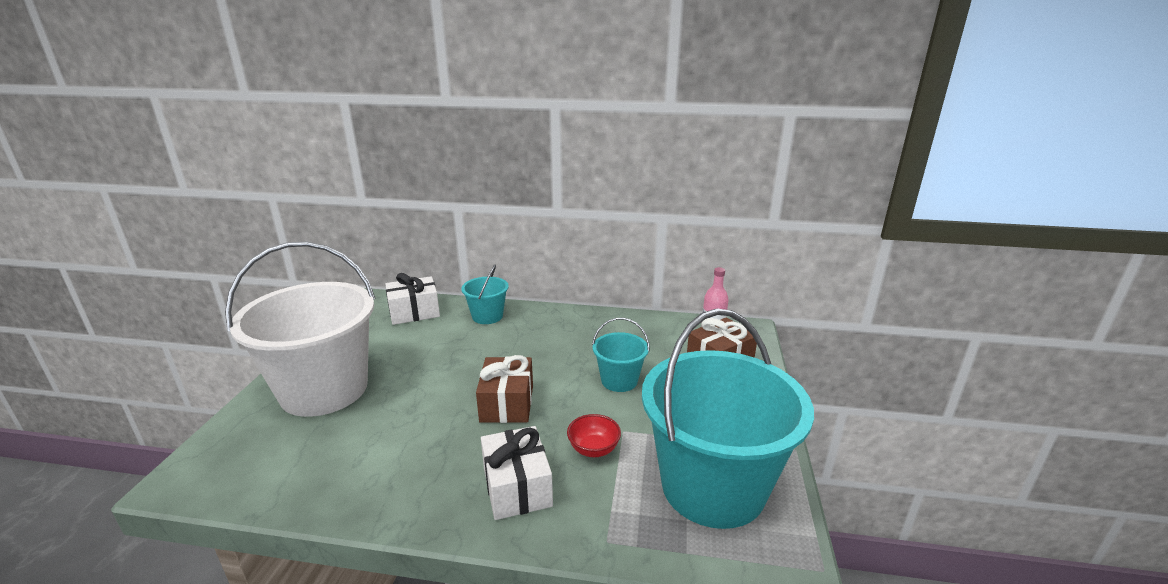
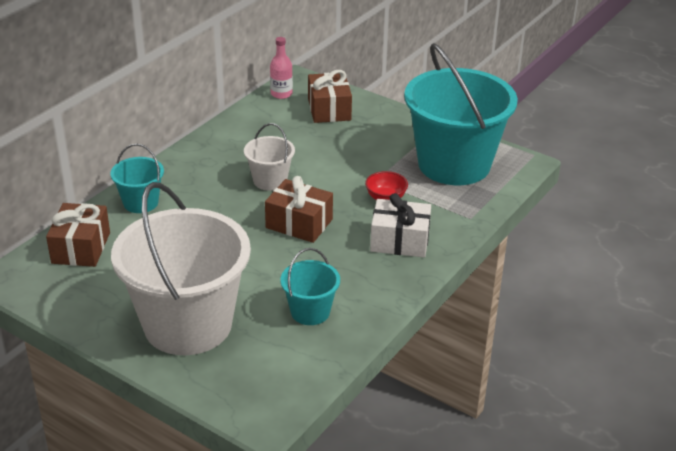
camera: 65 degrees left, 10 degrees up
(414, 312) = (81, 248): white gift -> brown gift
(566, 365) = (270, 180): none -> white bucket
(619, 380) = (315, 162): turquoise bucket -> turquoise bucket (310, 312)

